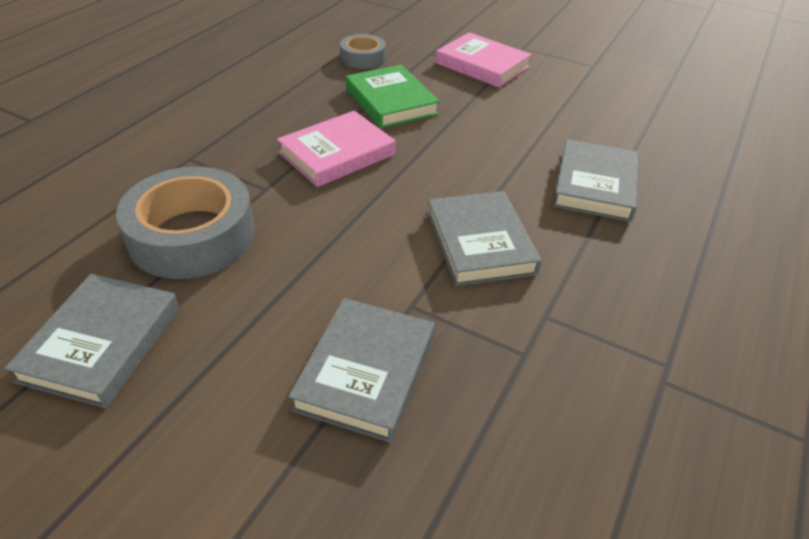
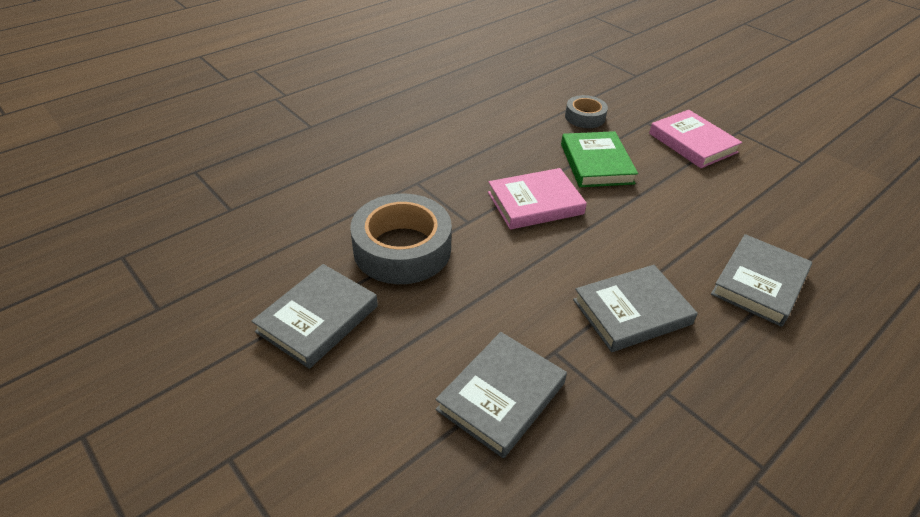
camera: 20 degrees right, 0 degrees up
(480, 243) = (632, 312): grey book -> grey book turned 60 degrees clockwise

